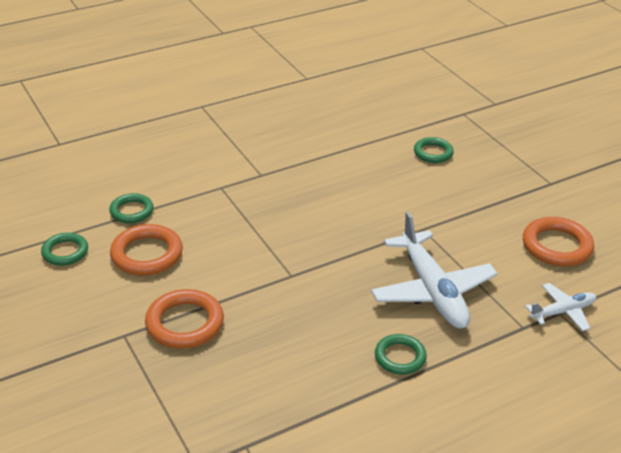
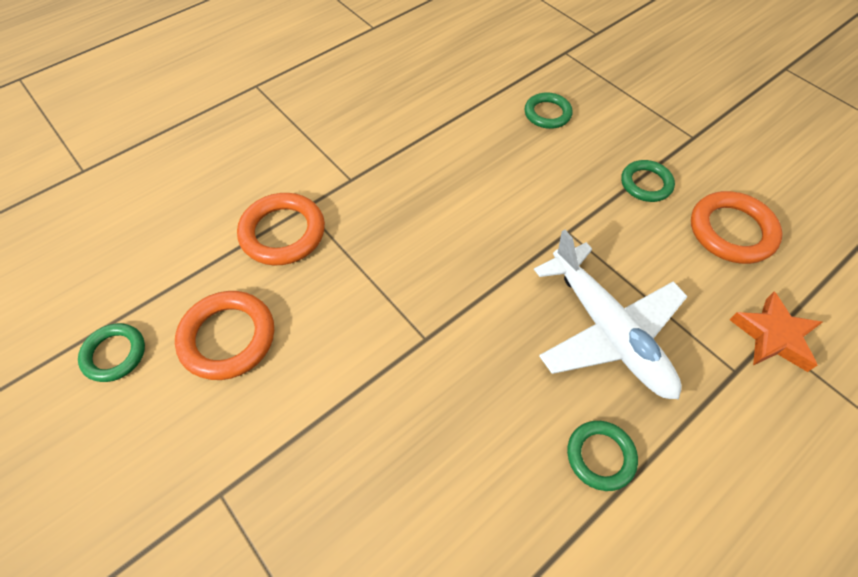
camera: 10 degrees left, 20 degrees up
(131, 211) = (195, 267): green ring -> green ring (646, 184)
(185, 323) = (301, 454): orange ring -> orange ring (283, 233)
(562, 312) = (773, 336): white plane -> orange star

